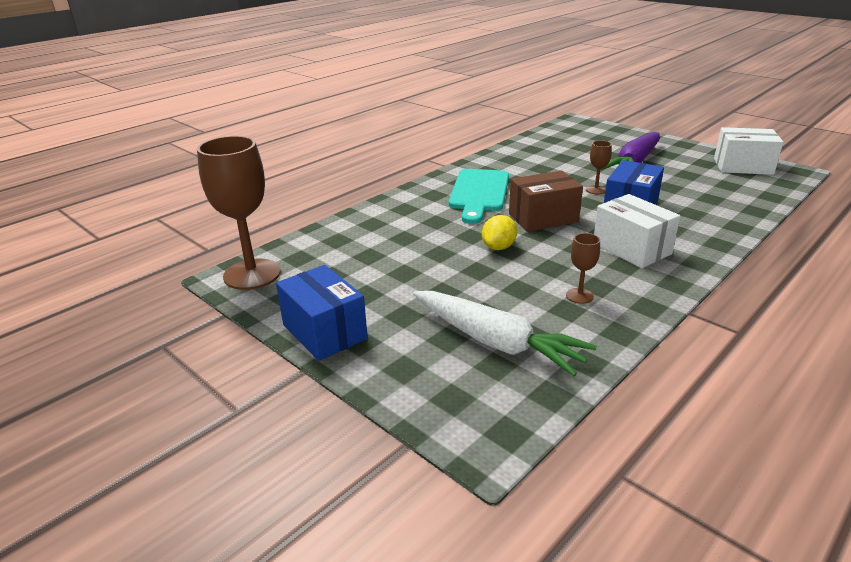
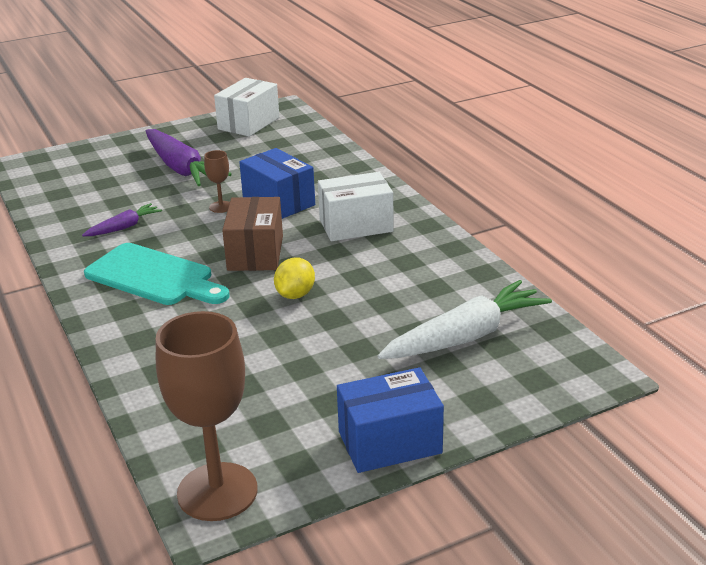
camera: 70 degrees left, 0 degrees up
(499, 247) = (295, 294): yellow lemon -> yellow lemon turned 60 degrees clockwise
(531, 168) = (124, 227): none -> purple carrot
(579, 296) = (417, 274): brown goblet -> none

